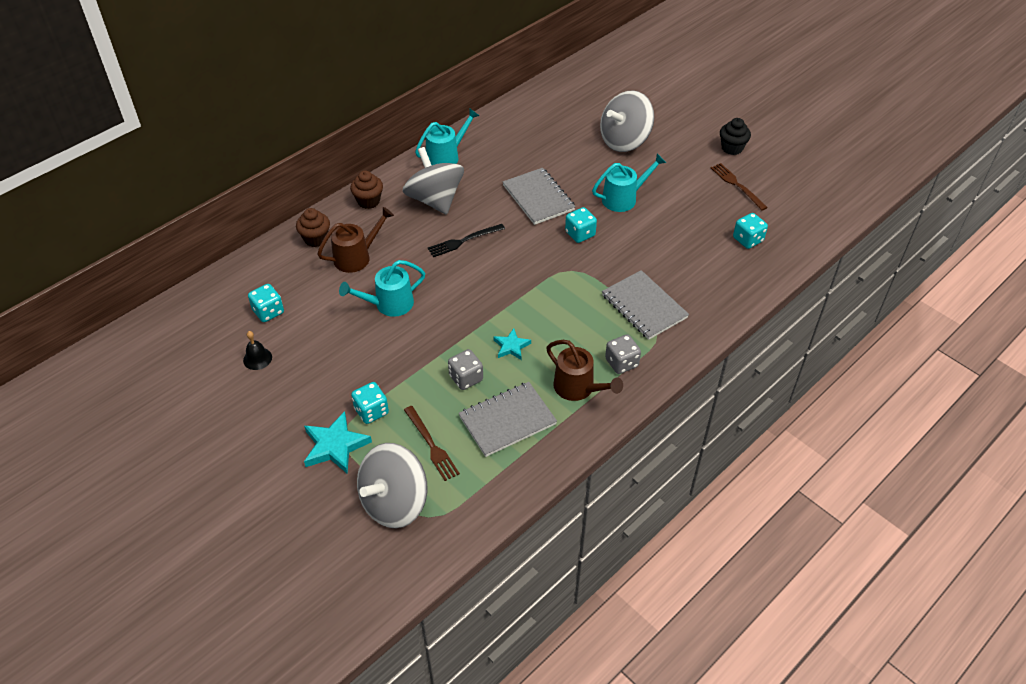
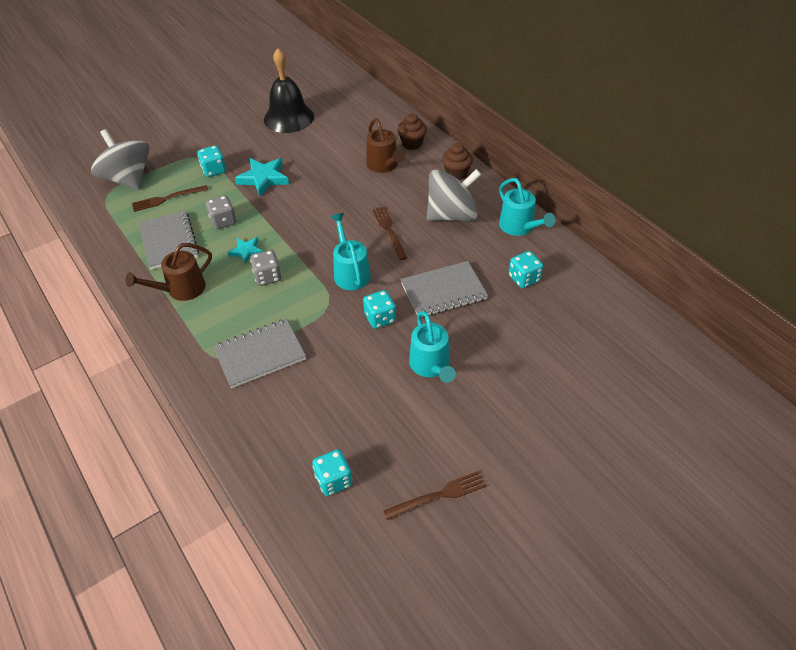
camera: 100 degrees right, 0 degrees up
(257, 358) = (288, 117): black bell -> black bell, size x2.34
(268, 312) = (334, 121): turquoise dice -> turquoise dice (524, 278)
(335, 446) = (191, 153): turquoise star -> turquoise star (263, 178)
(389, 304) = (322, 182): turquoise watering can -> turquoise watering can (350, 272)
(463, 241) = (389, 231): black fork -> brown fork
(621, 363) = (196, 324): grey dice -> grey dice (267, 277)
(624, 141) = (541, 385): grey spinning top -> none
(732, 148) = (519, 510): black cupcake -> none

